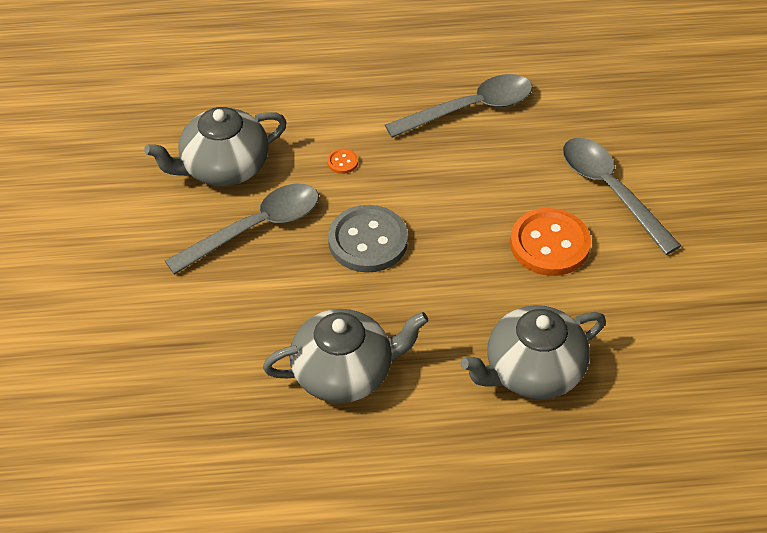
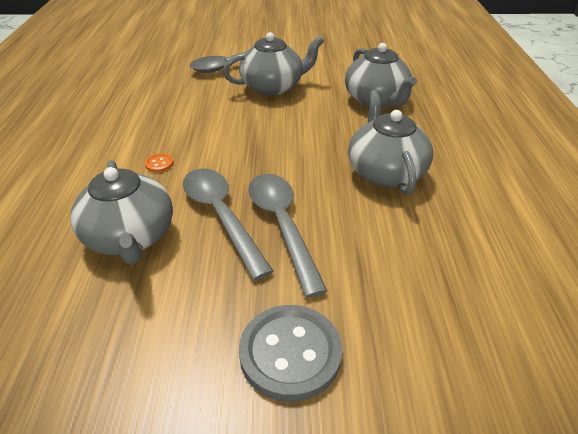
camera: 85 degrees left, 10 degrees down
(368, 241) = (253, 155): grey button -> grey button (290, 353)
(471, 109) = (132, 104): grey spoon -> grey spoon (282, 225)
(549, 244) = (273, 87): orange button -> grey teapot

